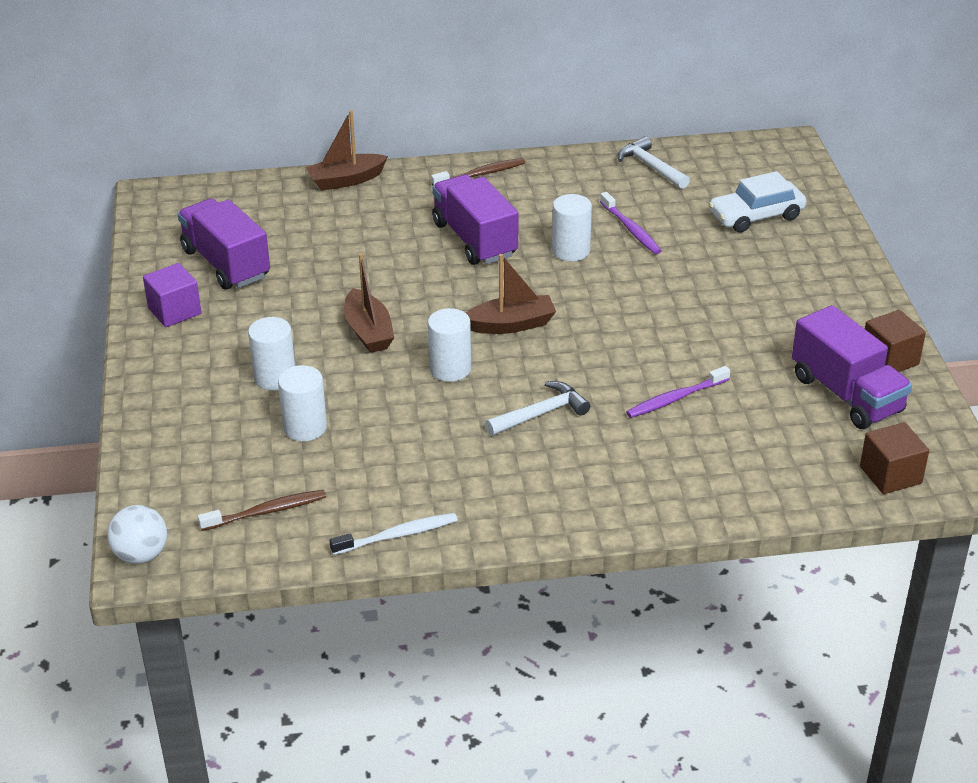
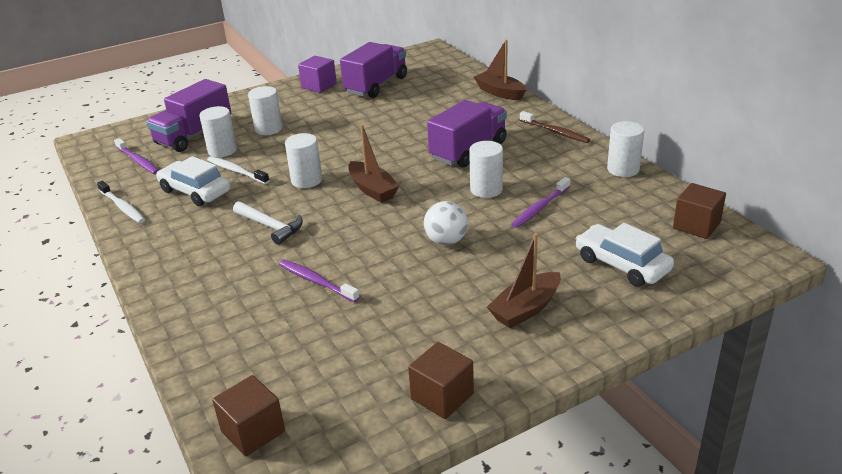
camera: 70 degrees right, 5 degrees down
(141, 555) = (94, 138): white ball -> white ball (446, 241)
(266, 511) = (138, 161): brown toothbrush -> purple toothbrush
(368, 331) = (332, 143): brown boat -> brown boat (525, 309)
(377, 422) = (236, 171): none -> white toothbrush
(405, 465) = (195, 191): none -> white car
(594, 161) = (623, 169): none -> white cylinder
(651, 166) = (644, 195): white hammer -> none
(720, 159) = (696, 225): none -> brown cube
(846, 394) = (368, 377): purple truck -> purple truck (194, 135)

